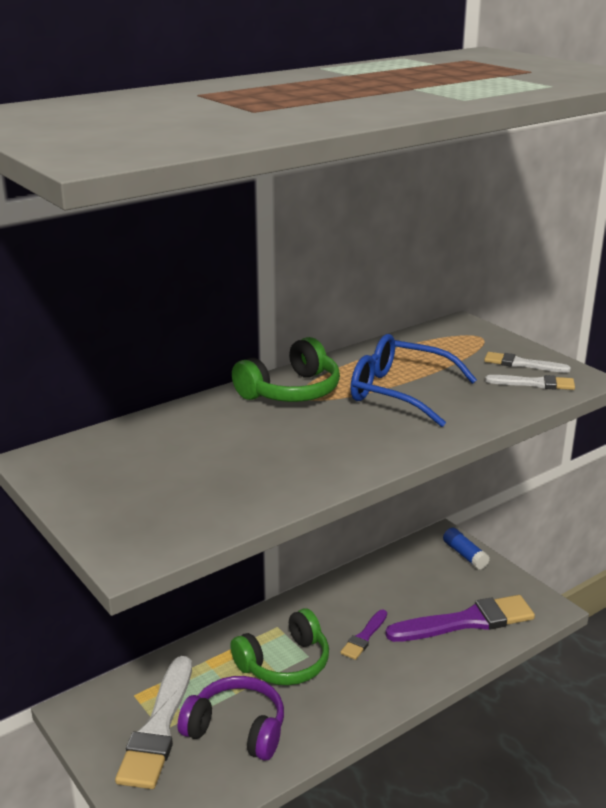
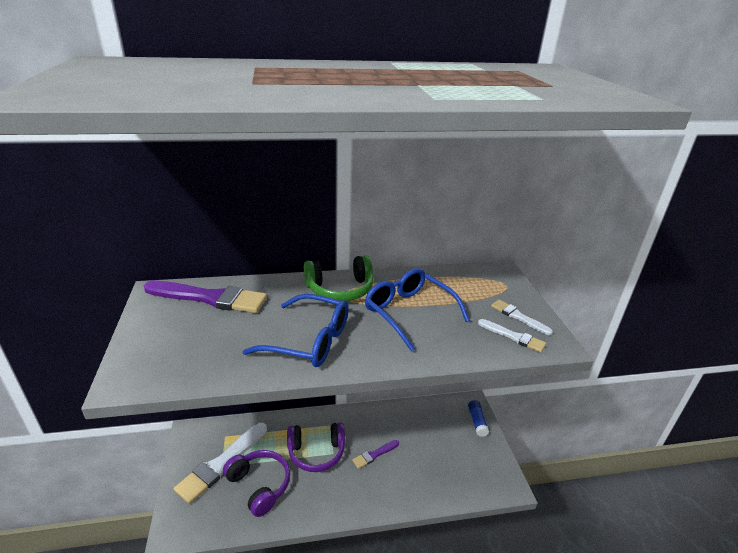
camera: 25 degrees right, 5 degrees up
(284, 663) = (316, 452): green headphones -> purple headphones
(313, 451) = (308, 340): none -> blue glasses
(466, 621) = (446, 472): purple brush -> purple brush (210, 298)

